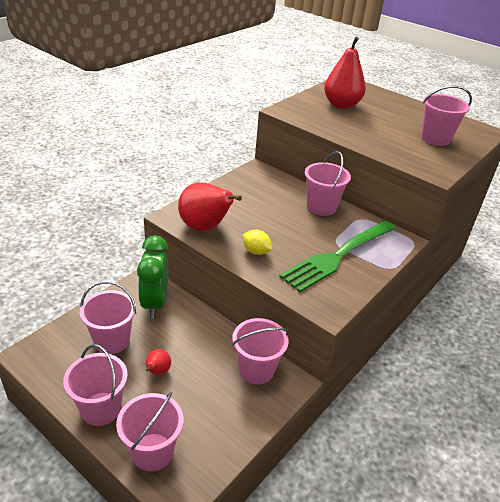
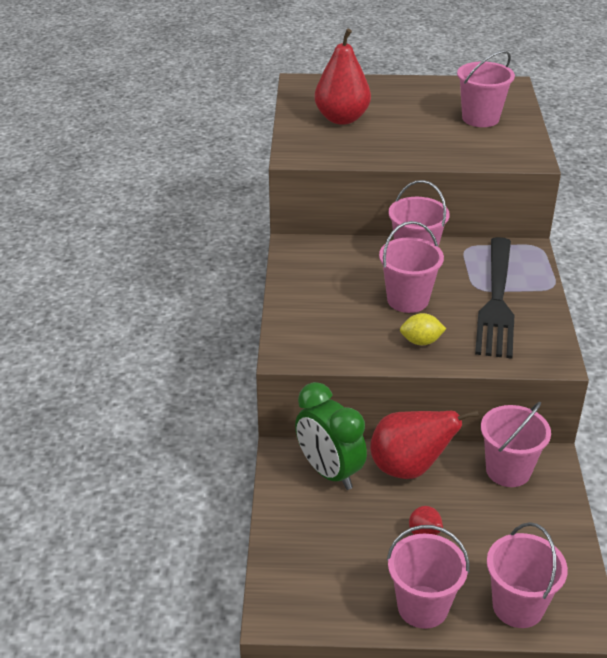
camera: 35 degrees left, 0 degrees up
(112, 341) = (341, 539): pink bucket -> pink bucket (407, 300)
(205, 227) = (337, 346): red pear -> red pear (409, 468)
(338, 256) = (496, 301): green fork -> black fork

